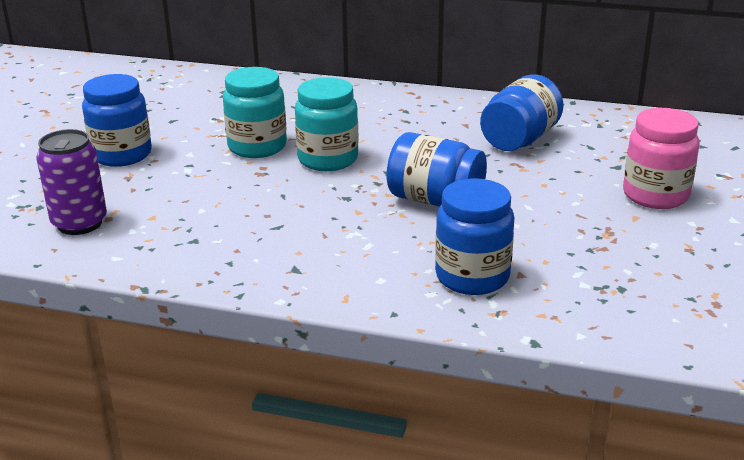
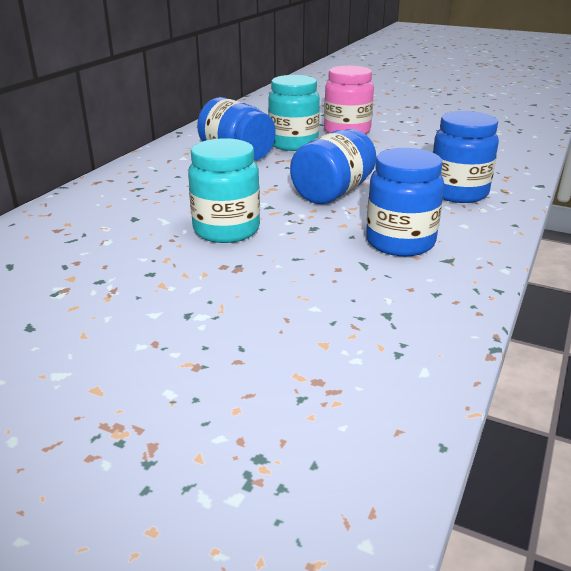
camera: 80 degrees left, 0 degrees up
(79, 223) = (328, 407): purple can -> none
(122, 155) = (119, 372): blue jar -> blue jar (400, 242)
(257, 147) = (168, 266): turquoise jar -> turquoise jar (293, 144)

